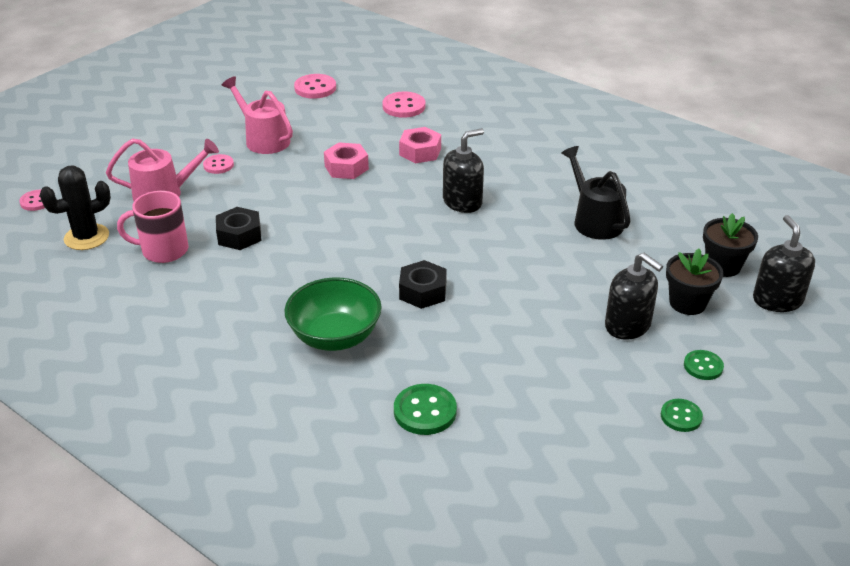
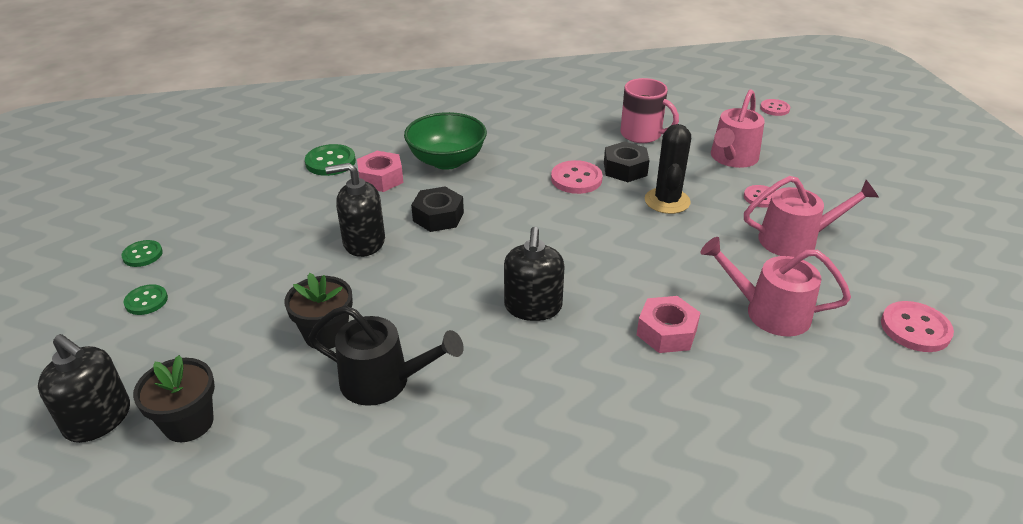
camera: 130 degrees right, 0 degrees up
(86, 237) = (696, 113): black cactus -> black cactus (667, 201)
(163, 250) = (642, 134): pink mug -> pink mug turned 90 degrees clockwise
(346, 167) = (683, 265): pink nut -> pink nut (381, 178)
(357, 128) = (769, 312): none -> pink watering can
(404, 106) = (801, 380): pink button -> pink button (576, 179)
(628, 325) = (242, 294): black soap dispenser -> black soap dispenser (364, 242)
(687, 303) = (200, 350): black flower pot -> black flower pot (326, 334)

